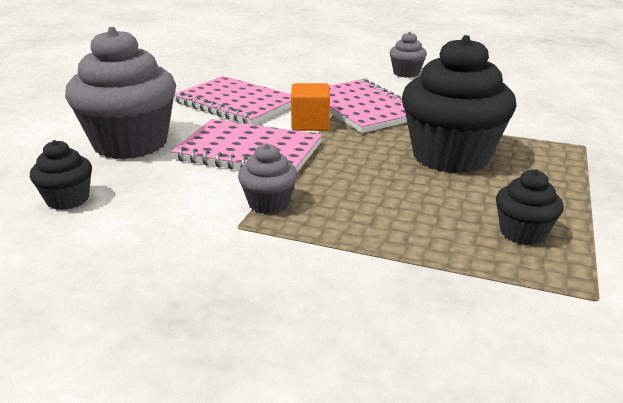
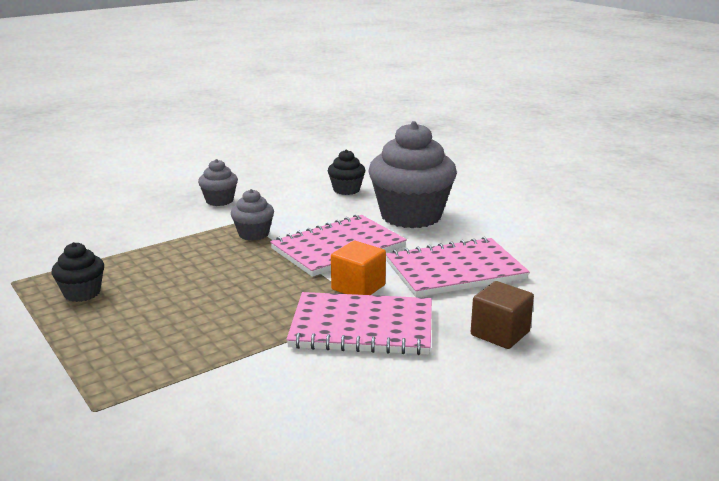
camera: 125 degrees right, 5 degrees down
(308, 78) = (500, 333): none -> brown cube
(406, 73) = (447, 416): grey cupcake -> grey cupcake (219, 201)
(450, 156) = (201, 322): black cupcake -> none

